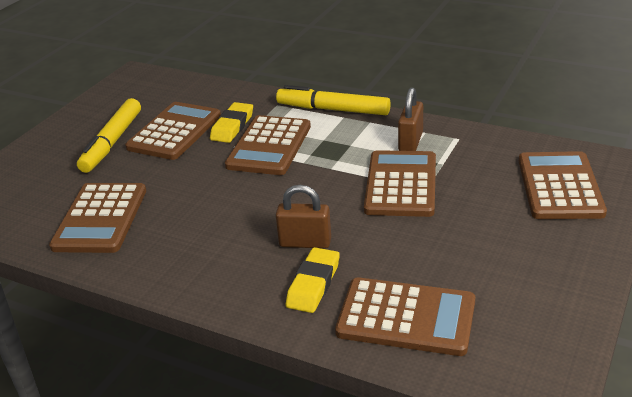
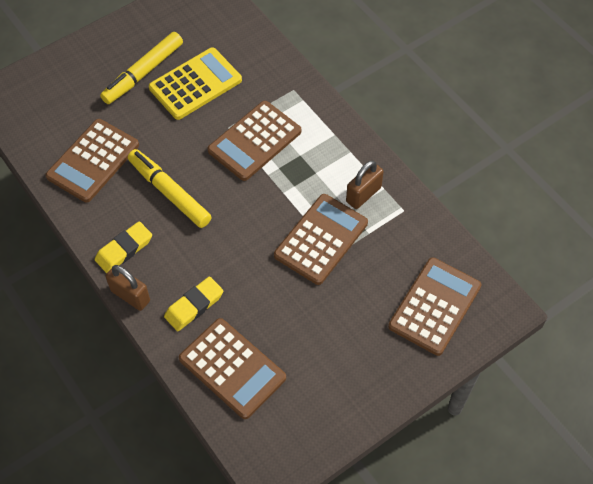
camera: 25 degrees right, 25 degrees up
(174, 132) = (195, 84): brown calculator -> yellow calculator
(232, 126) = (242, 100): yellow eraser -> yellow eraser (124, 249)
(305, 243) = (214, 263): brown padlock -> brown padlock (130, 296)
(333, 109) = (332, 120): yellow marker -> yellow marker (169, 192)

